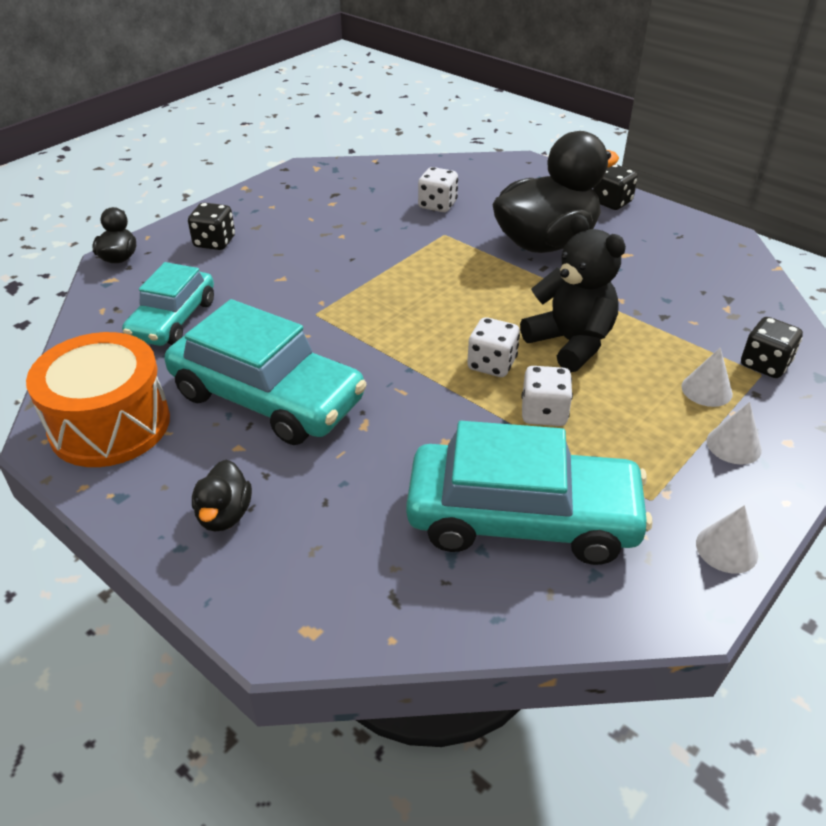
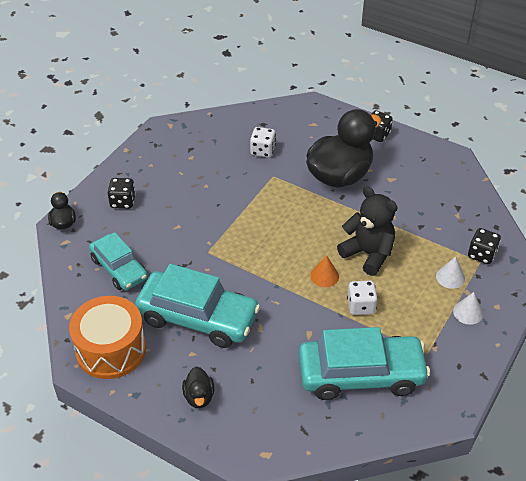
camera: 10 degrees left, 5 degrees up
(173, 320) = (119, 268): turquoise car -> turquoise car turned 45 degrees counterclockwise
(492, 364) = (324, 276): white dice -> orange cone
(726, 549) = (468, 376): white cone -> none

